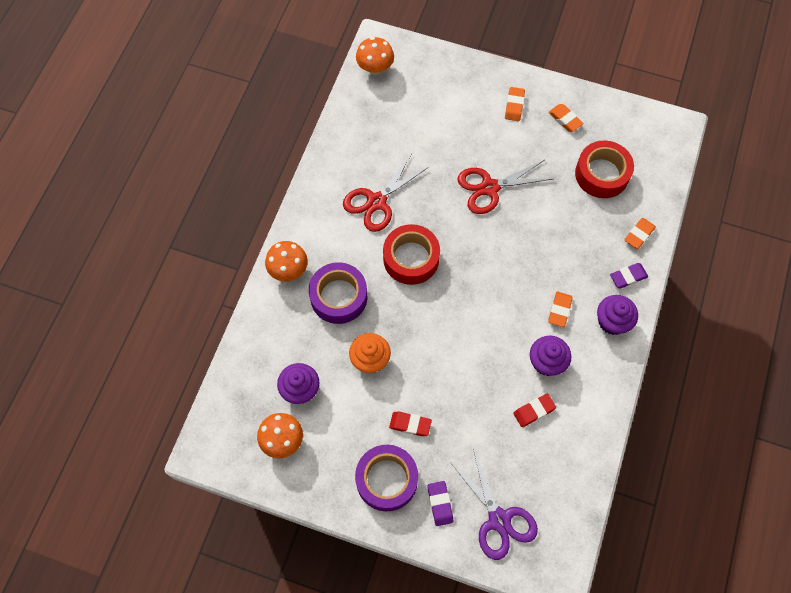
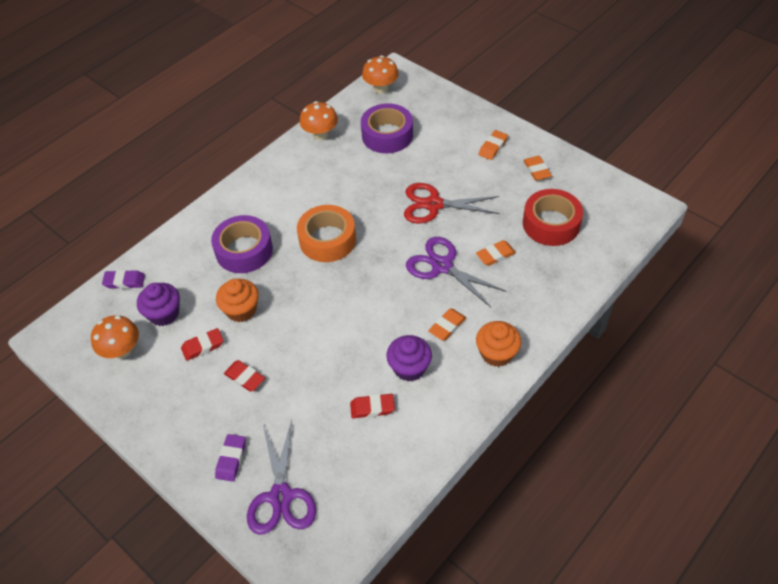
camera: 25 degrees right, 15 degrees down
(288, 270) = (213, 216): orange mushroom -> orange mushroom (320, 134)
(355, 408) = (203, 346): none -> red eraser
(376, 202) = (322, 187): red scissors -> none
(386, 480) = (194, 418): purple tape -> purple tape (387, 135)
(411, 258) = (327, 240): red tape -> orange tape
(527, 250) = (442, 266): none -> purple scissors
(612, 321) = (496, 353): purple cupcake -> orange cupcake
(628, 277) = (533, 319): purple eraser -> purple eraser (124, 281)
(639, 234) = (563, 285): orange eraser -> orange eraser (495, 255)

